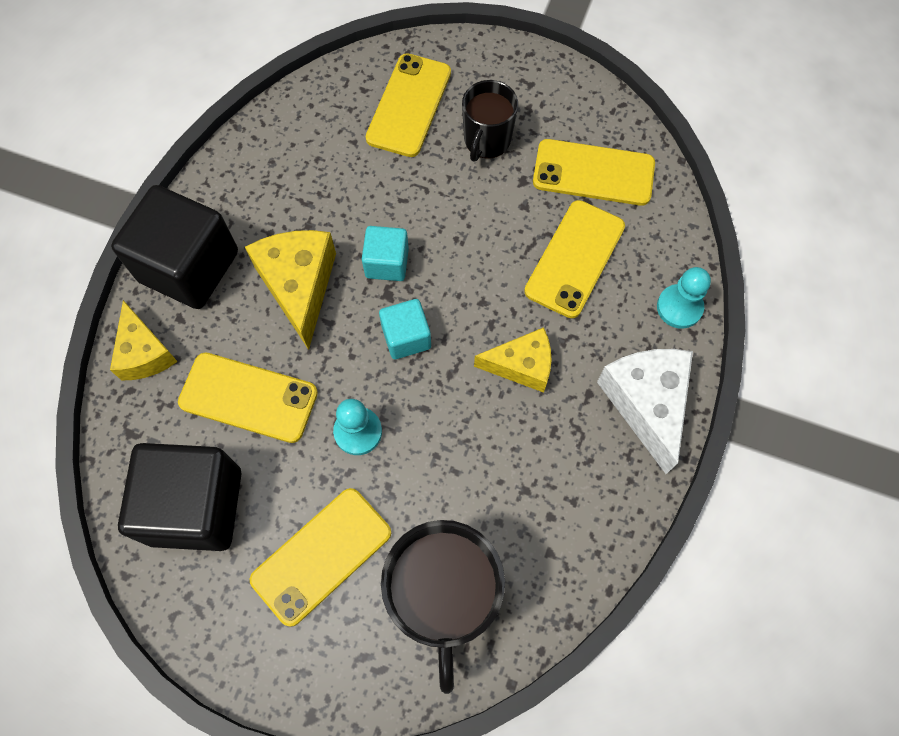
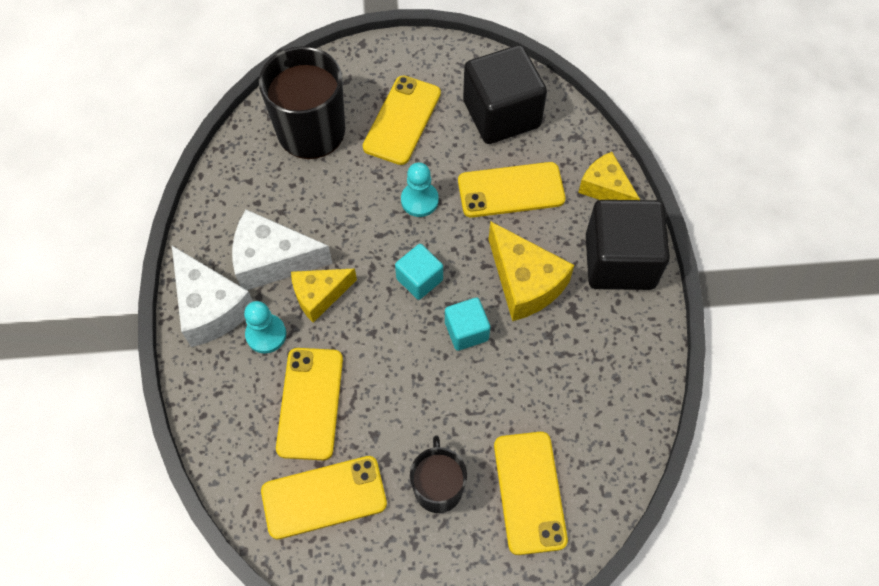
camera: 155 degrees right, 5 degrees down
(558, 430) = (273, 260): none -> white cheese
(679, 307) = (205, 398): turquoise pawn -> turquoise pawn (266, 334)

